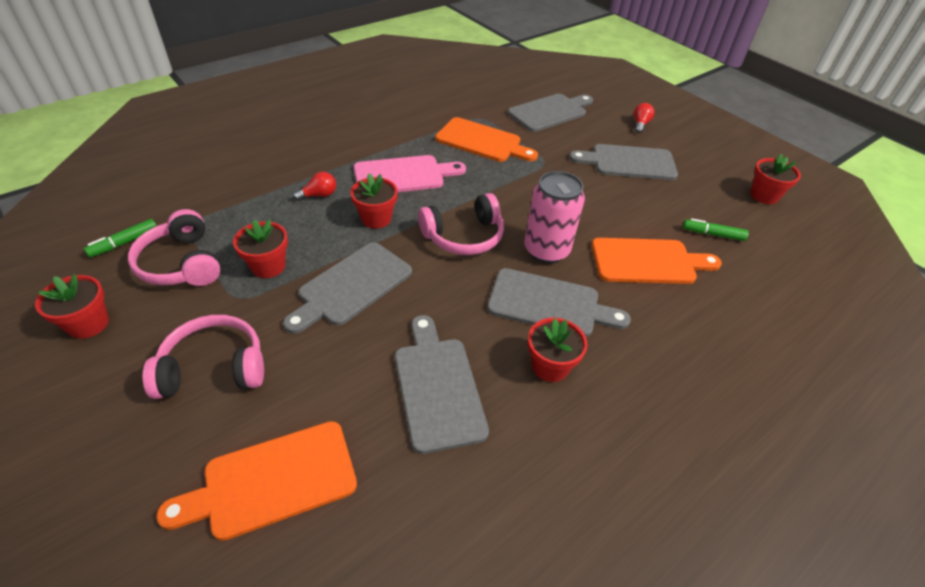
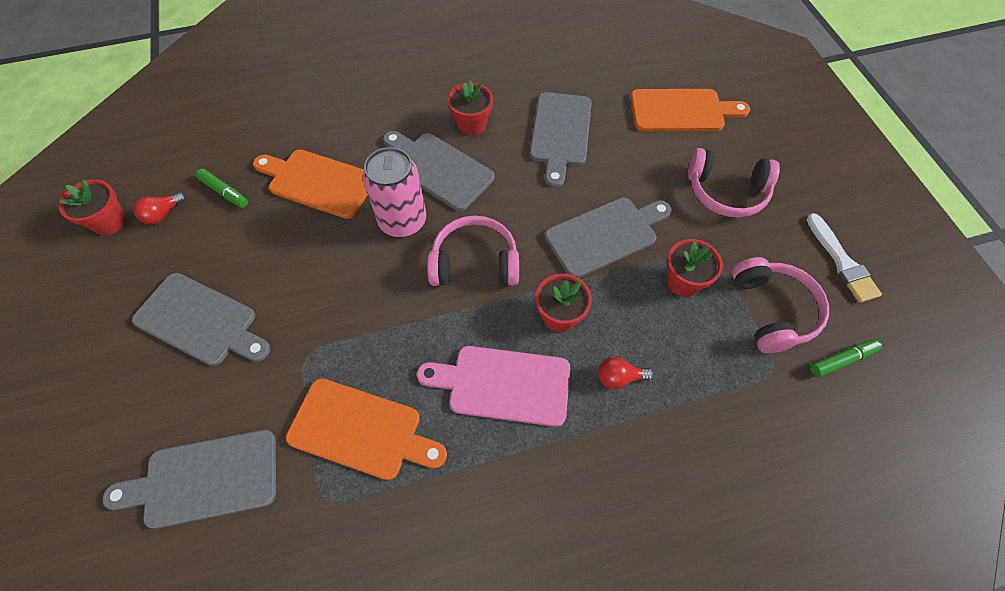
camera: 155 degrees left, 15 degrees up
(88, 324) = (842, 262): red flower pot -> white brush
(482, 141) = (361, 430): orange cutting board -> orange cutting board turned 150 degrees clockwise
(640, 124) = (100, 399): red light bulb -> red light bulb (163, 214)

